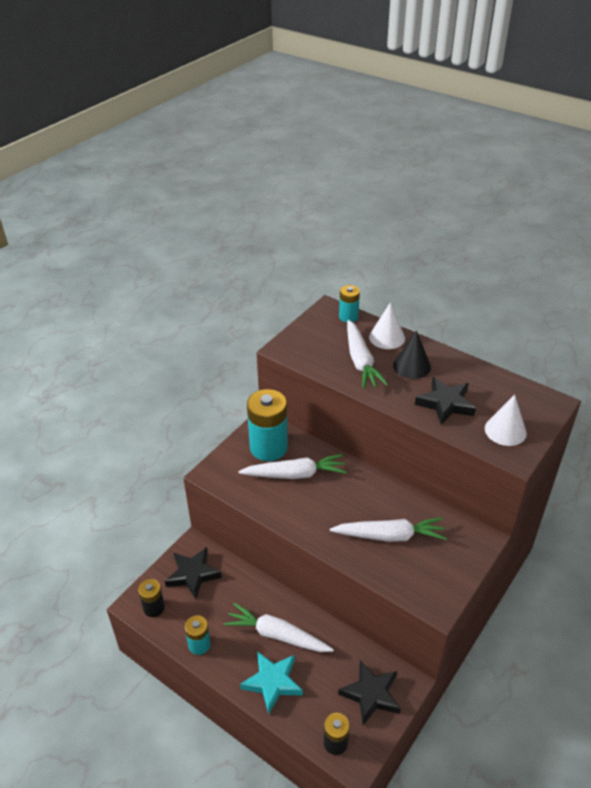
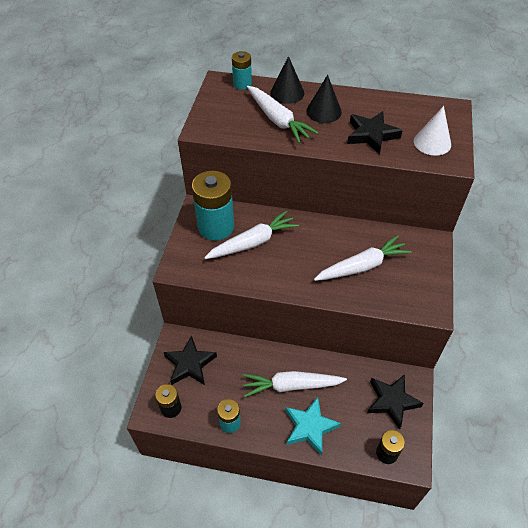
camera: 25 degrees left, 10 degrees up
(387, 337) = (287, 93): white cone -> black cone

